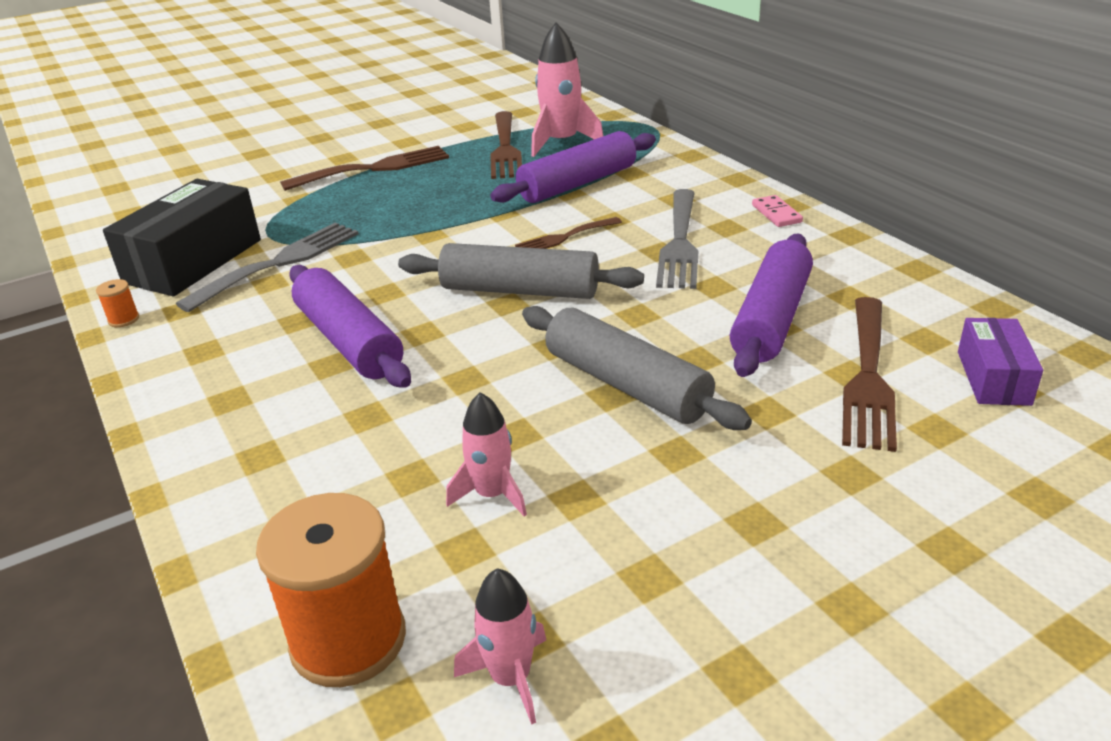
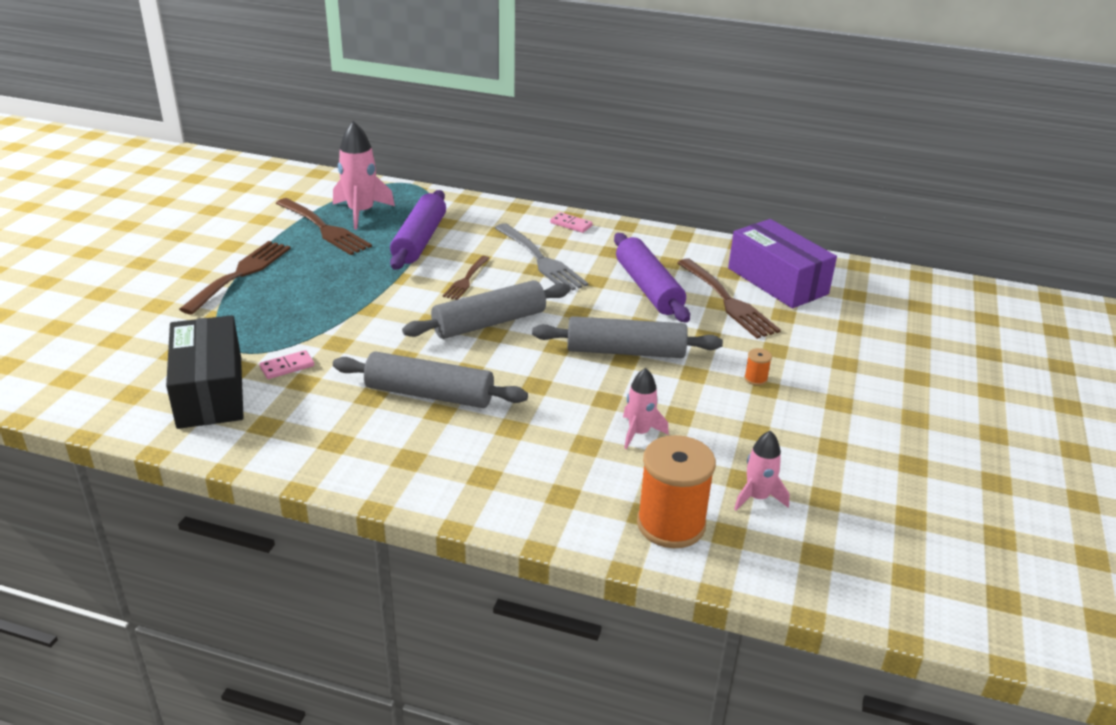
camera: 45 degrees left, 0 degrees up
(124, 319) = (230, 450): orange spool -> orange spool (755, 379)
(279, 263) = (287, 367): grey fork -> pink domino
(349, 341) = (429, 394): purple rolling pin -> grey rolling pin
(993, 378) = (777, 281): purple box -> purple box, size x1.80

